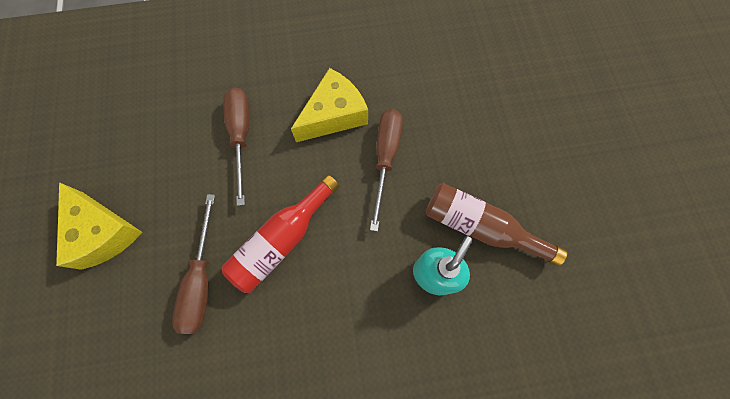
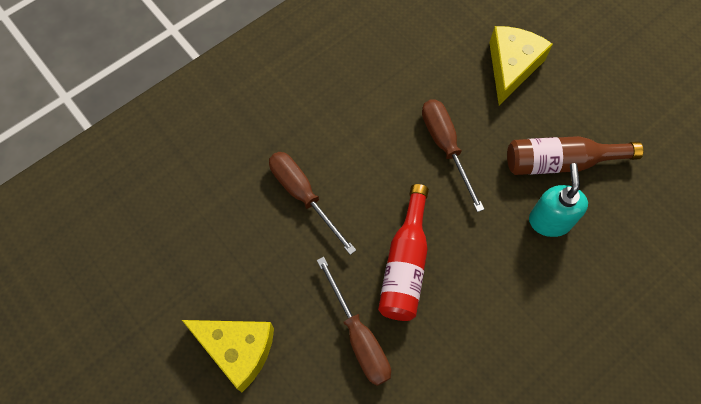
camera: 30 degrees left, 5 degrees down
(334, 115) = (374, 132): yellow cheese -> yellow cheese (511, 67)

